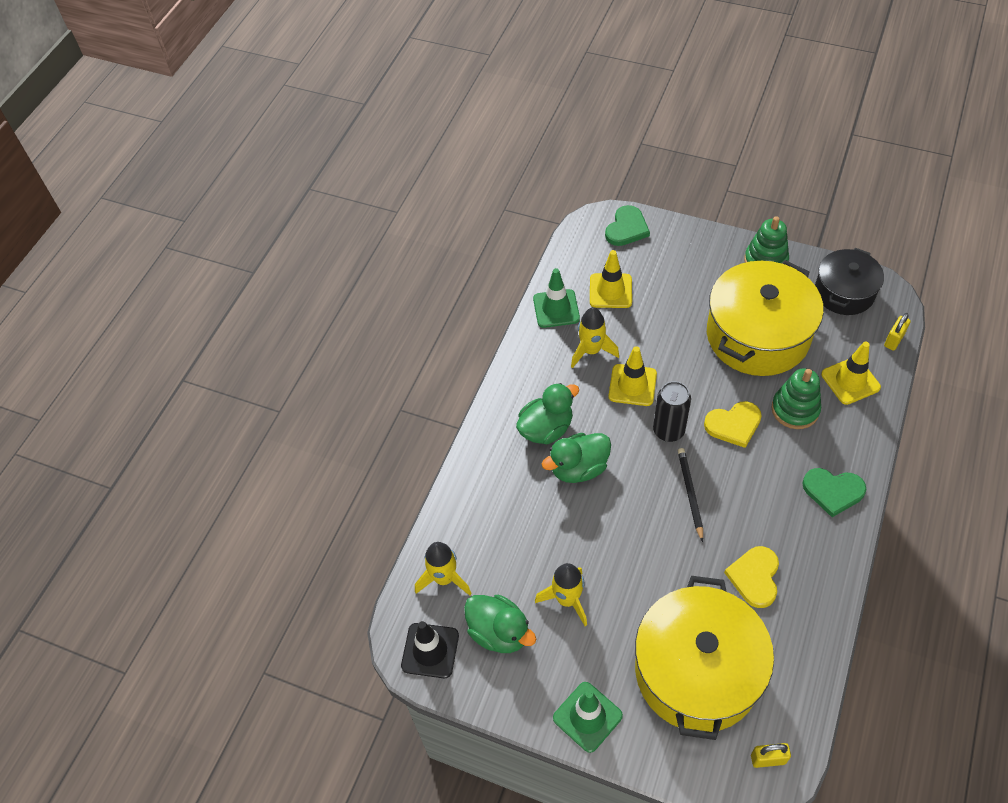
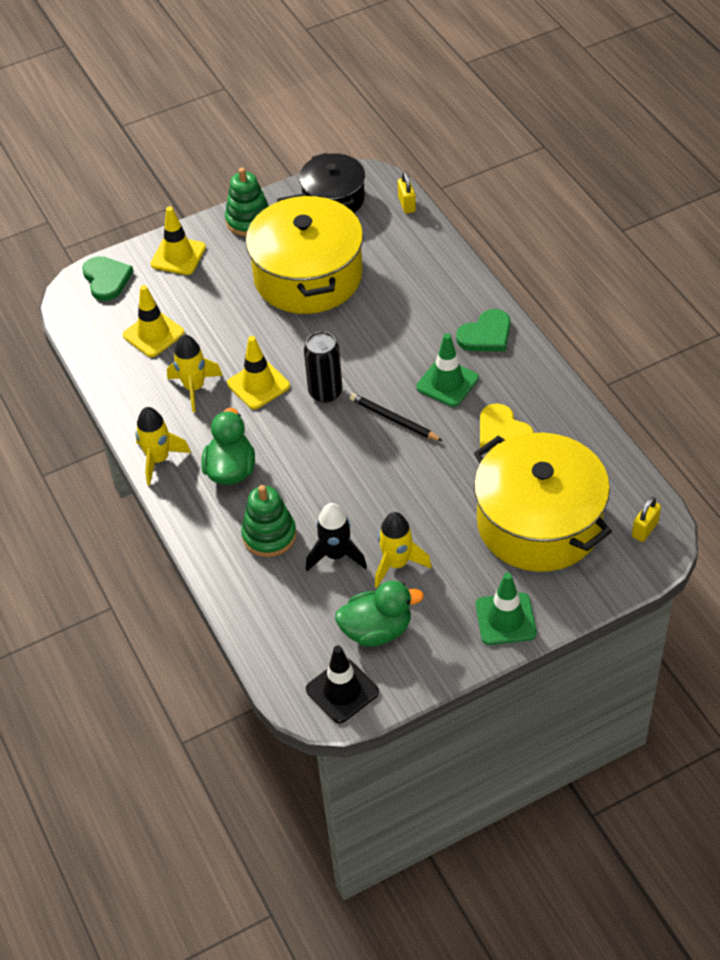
camera: 50 degrees left, 5 degrees down
(444, 578) = (288, 637): yellow rocket -> yellow rocket (159, 459)
(538, 553) = (336, 555): none -> black rocket
(556, 309) = (125, 381): green traffic cone -> green traffic cone (447, 383)
(578, 468) = (292, 474): green duck -> none
(733, 425) = (367, 349): yellow heart -> none
(795, 409) = (396, 304): green stacking toy -> green stacking toy (269, 535)
(850, 381) = (410, 254): yellow traffic cone -> yellow traffic cone (178, 256)

